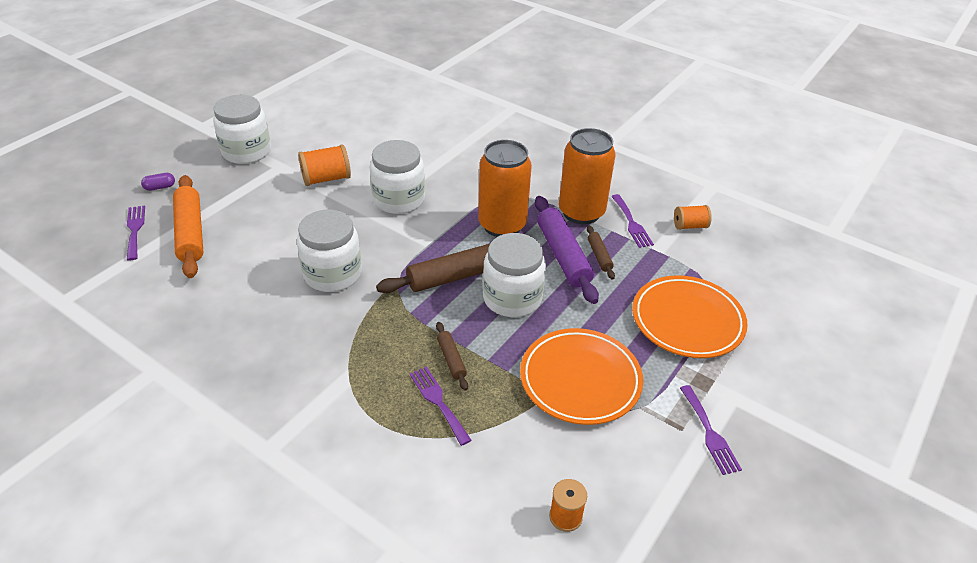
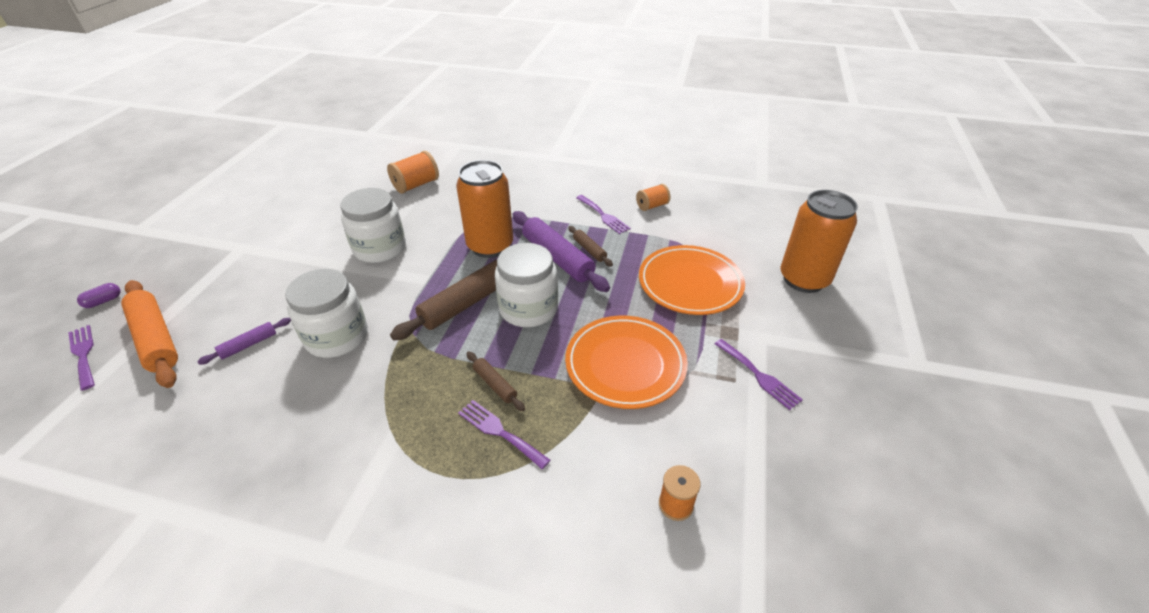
camera: 20 degrees left, 0 degrees up
(246, 151) = (198, 242): white jar -> none
(259, 259) = (248, 345): none -> purple rolling pin
(326, 179) = (297, 247): orange spool -> orange spool (416, 185)
(581, 212) = (556, 217): orange can -> orange can (803, 279)

